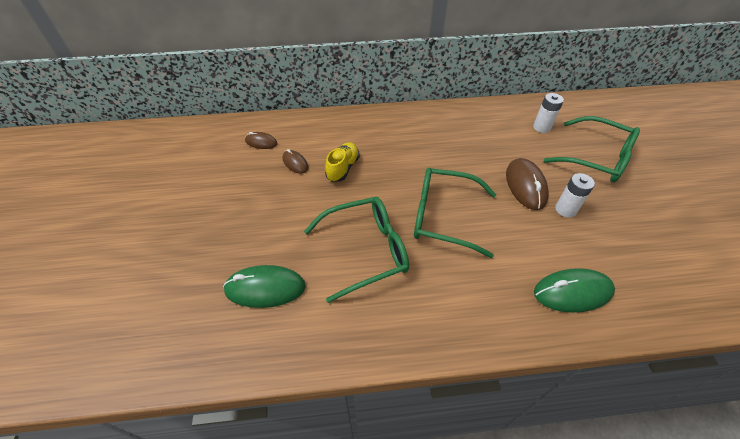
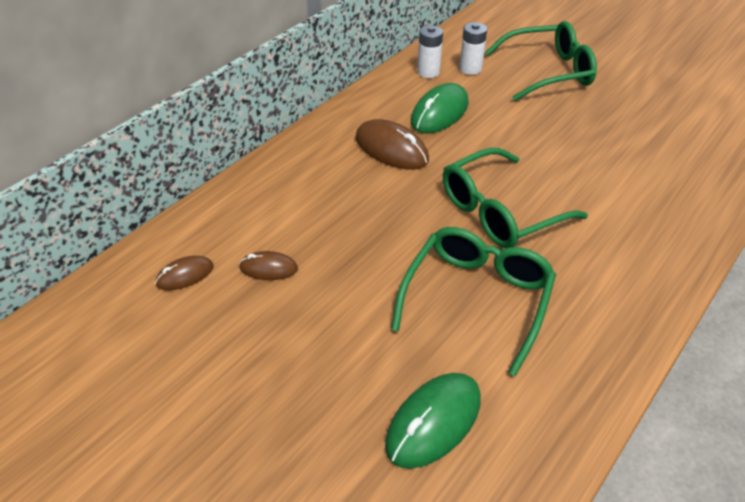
camera: 45 degrees left, 5 degrees down
(343, 168) = (334, 235): yellow shoe -> none
(525, 186) = (527, 133): brown mouse -> brown mouse (391, 149)
(565, 209) = (583, 133): white battery -> white battery (428, 72)
(572, 292) = (672, 200): green mouse -> green mouse (439, 113)

